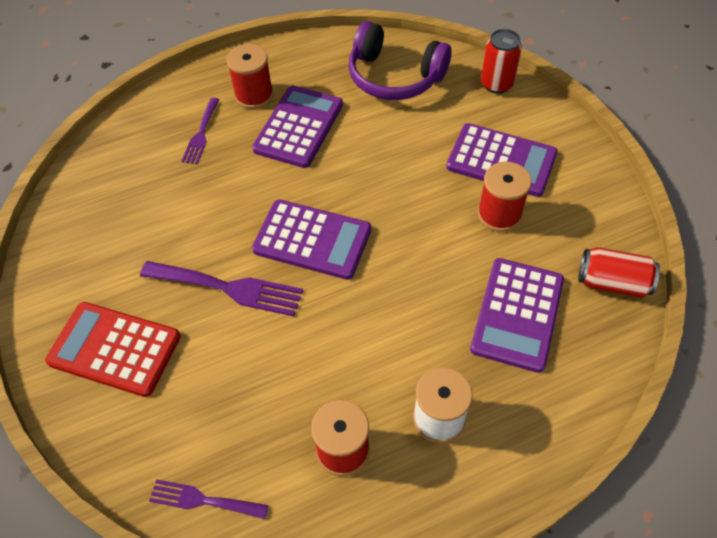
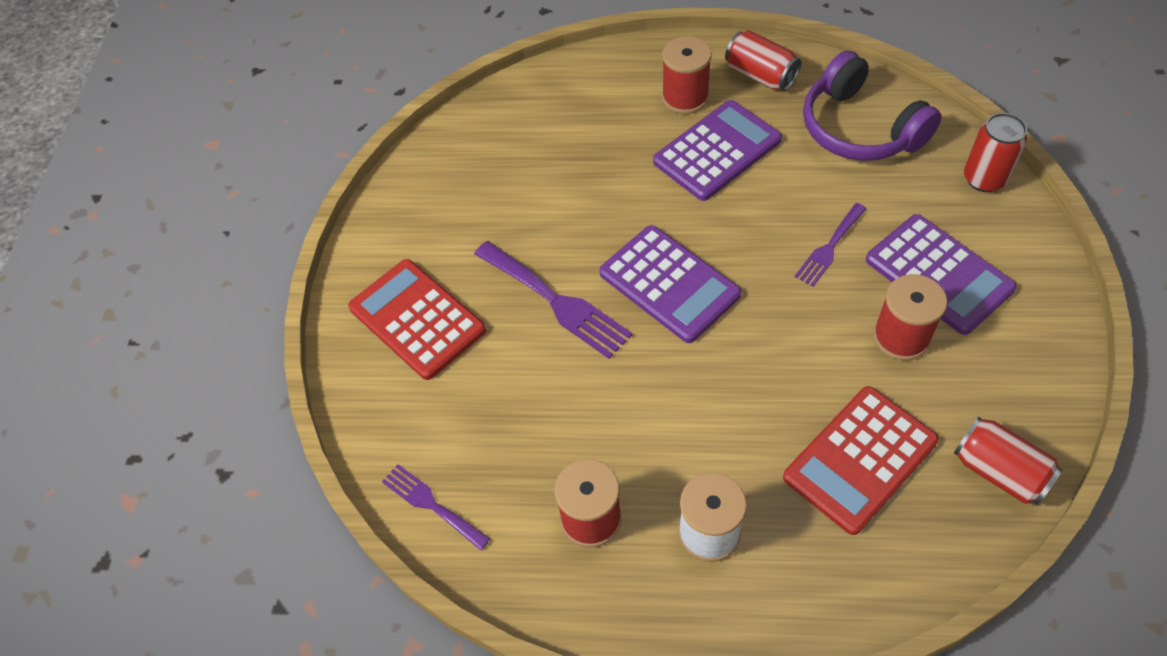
camera: 30 degrees right, 0 degrees up
(201, 134) = (607, 123): purple fork -> purple fork (829, 248)
(303, 61) = (760, 75): none -> red can
(517, 314) = (860, 459): purple calculator -> red calculator

